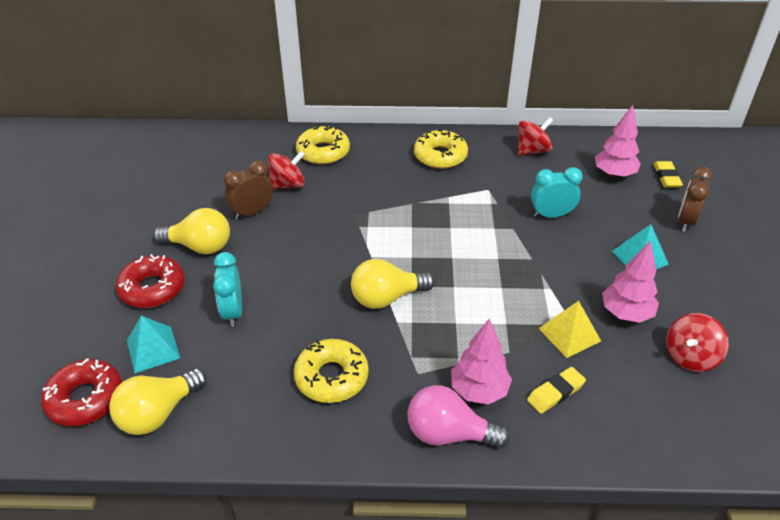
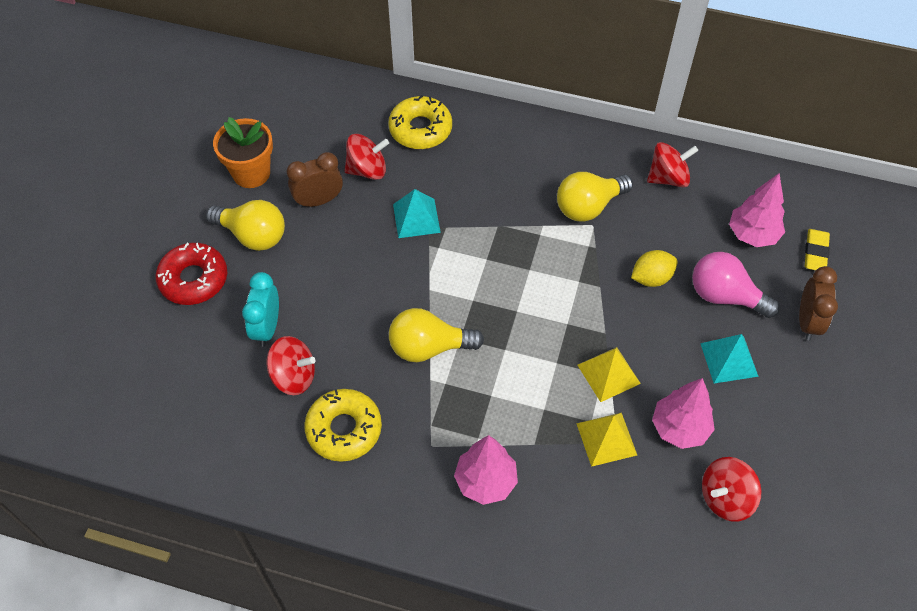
camera: 15 degrees right, 15 degrees up
(85, 399) = (106, 395): red donut -> none
(153, 349) = (179, 354): turquoise pyramid -> turquoise pyramid (416, 218)
(158, 413) = (170, 428): yellow light bulb -> yellow light bulb (588, 206)
(186, 203) = (251, 173): none -> orange flower pot
(270, 345) = (294, 376): none -> red spinning top
(440, 156) = (554, 163): yellow donut -> none
(449, 433) = (438, 521): pink light bulb -> pink light bulb (725, 296)
(548, 287) = (608, 374): none -> yellow pyramid
(551, 215) = (651, 278): turquoise clock -> yellow lemon
(555, 392) = (563, 503): yellow eraser -> none
(685, 221) = (807, 322): brown clock -> brown clock turned 150 degrees clockwise

